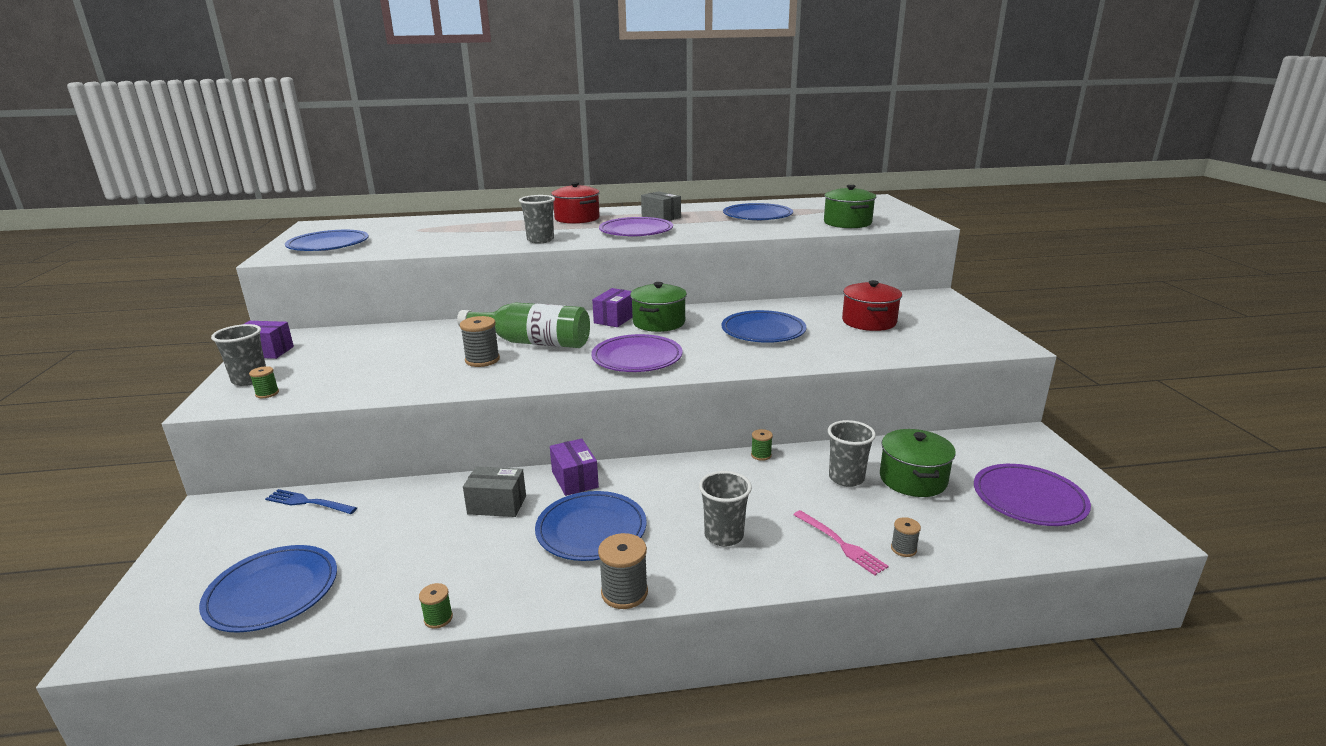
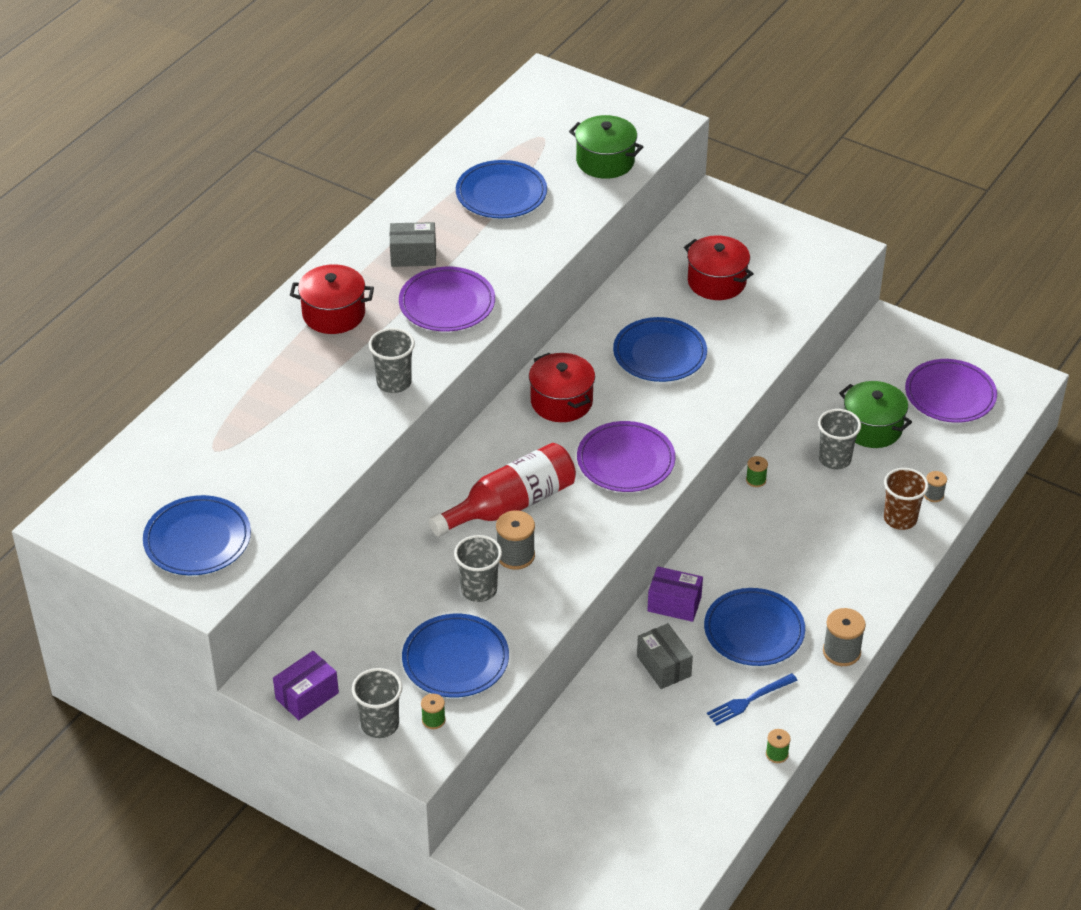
camera: 50 degrees left, 20 degrees up
(272, 592) = (655, 832): blue plate -> blue plate (455, 659)
(307, 502) = (534, 779): blue fork -> blue fork (748, 701)
(497, 505) = (663, 666): grey box -> grey box turned 75 degrees counterclockwise
(532, 342) = (510, 505): green bottle -> red bottle
(615, 319) = (516, 423): purple box -> none
(659, 322) = (561, 402): green pot -> red pot
(724, 535) = (832, 568): grey cup -> grey cup (479, 590)
(841, 544) = (900, 519): pink fork -> brown cup

